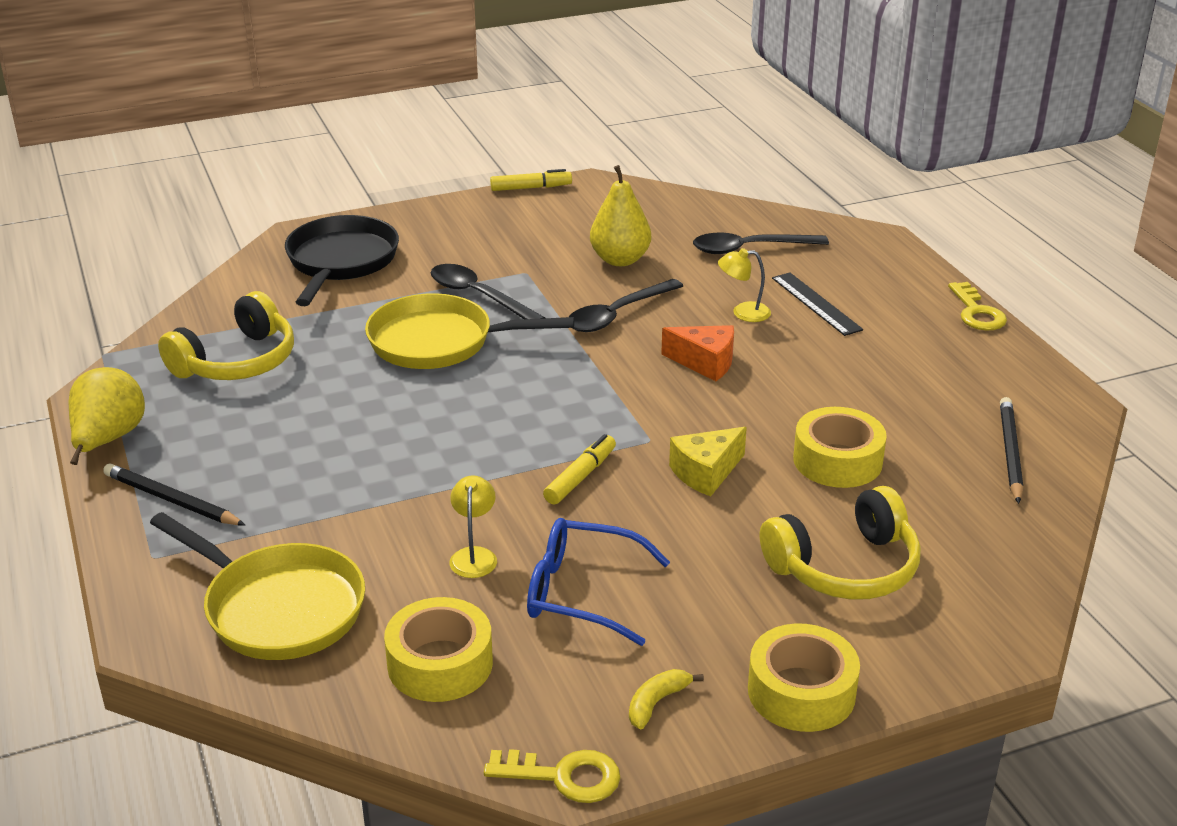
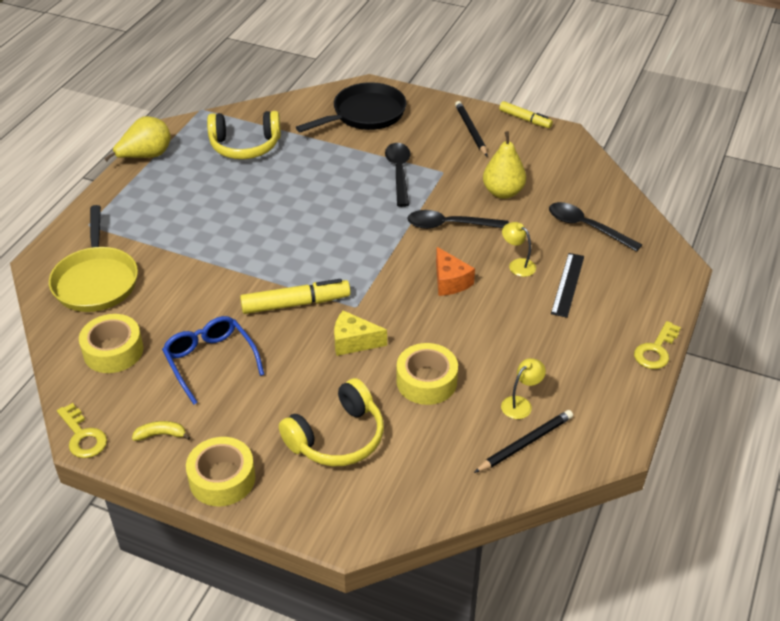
camera: 45 degrees right, 10 degrees up
(172, 500) = (129, 202): black pencil -> black pencil (471, 130)
(439, 342) = (343, 188): yellow pan -> none
(474, 555) = (196, 311): yellow lamp -> yellow lamp (521, 404)
(580, 477) = (296, 304): yellow marker -> yellow marker, size x1.57
(845, 567) = (337, 437): yellow headphones -> yellow headphones turned 60 degrees counterclockwise

